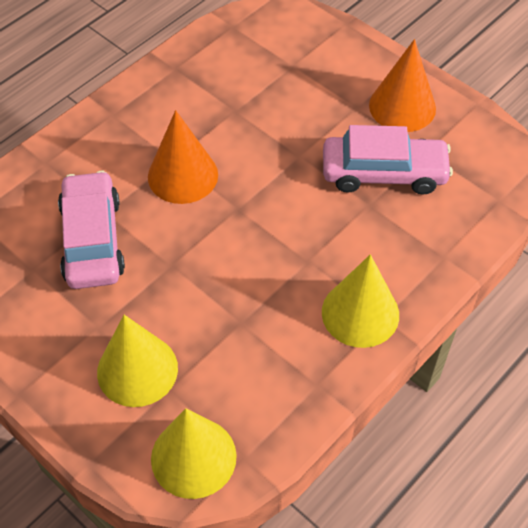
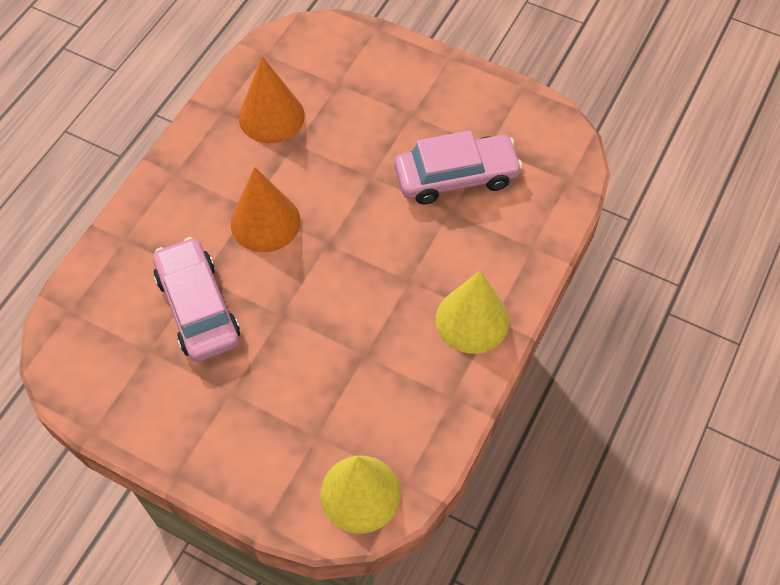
camera: 15 degrees left, 5 degrees up
(137, 370) = (282, 425): yellow cone -> none
(402, 107) = (455, 105): orange cone -> orange cone (271, 116)

